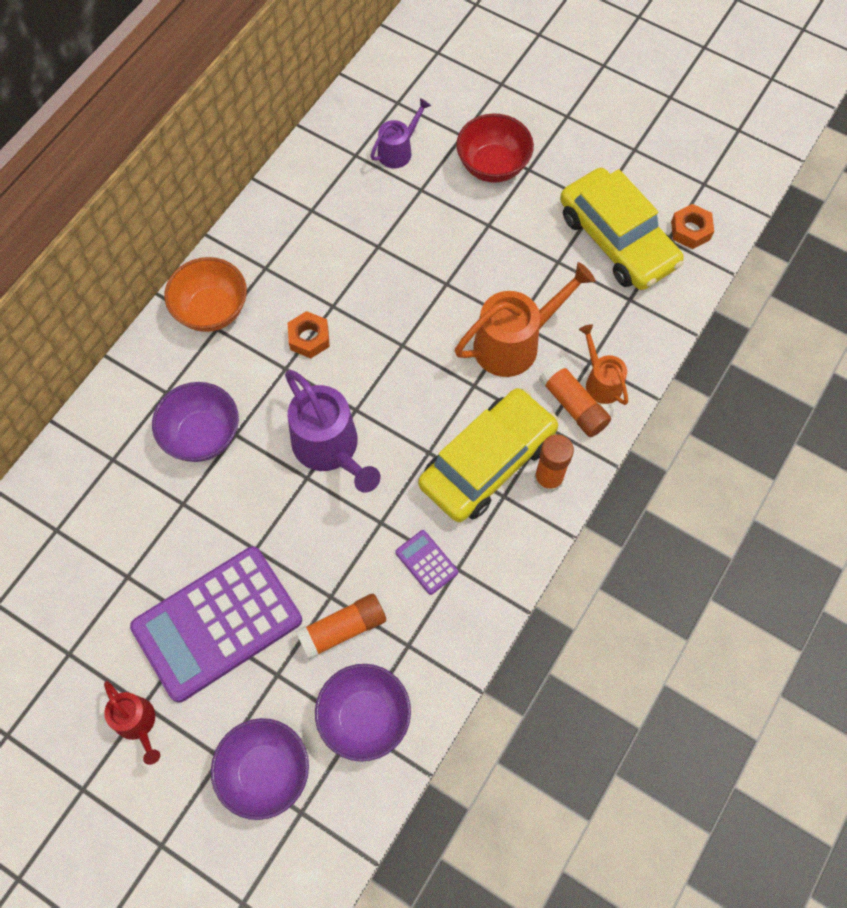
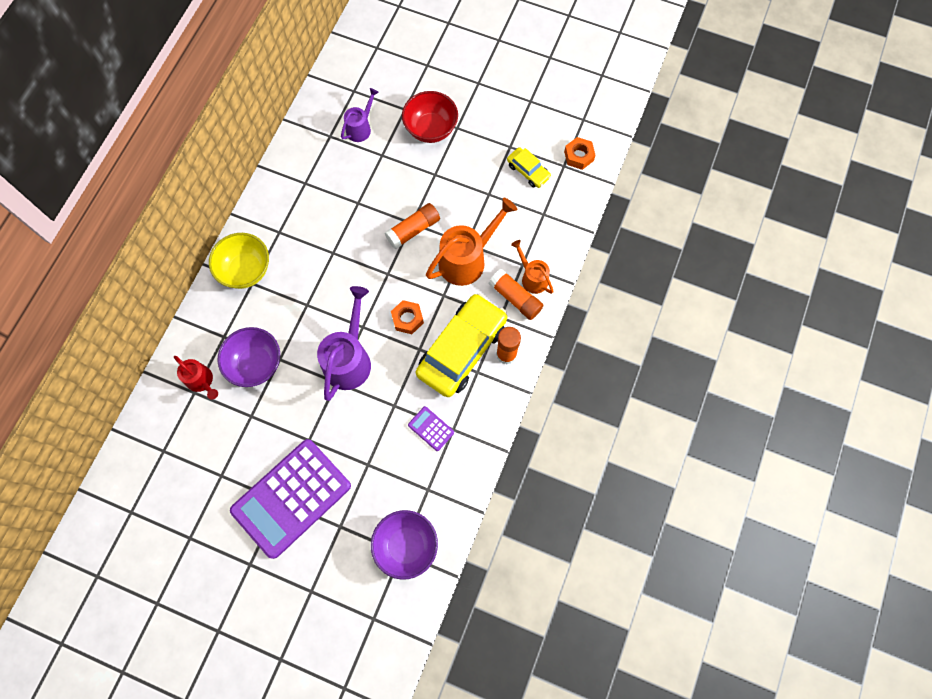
camera: 10 degrees left, 5 degrees up
(138, 724) = (248, 578): red watering can -> red watering can (202, 381)
(212, 310) = (246, 270): orange bowl -> yellow bowl
(265, 772) = (344, 596): purple bowl -> none
(309, 338) = (320, 279): orange nut -> orange nut (407, 319)
(330, 449) = (349, 358): purple watering can -> purple watering can turned 120 degrees counterclockwise
(342, 629) = (380, 486): orange glue stick -> orange glue stick (413, 230)
(617, 239) = (528, 171): yellow car -> yellow car, size x0.47

